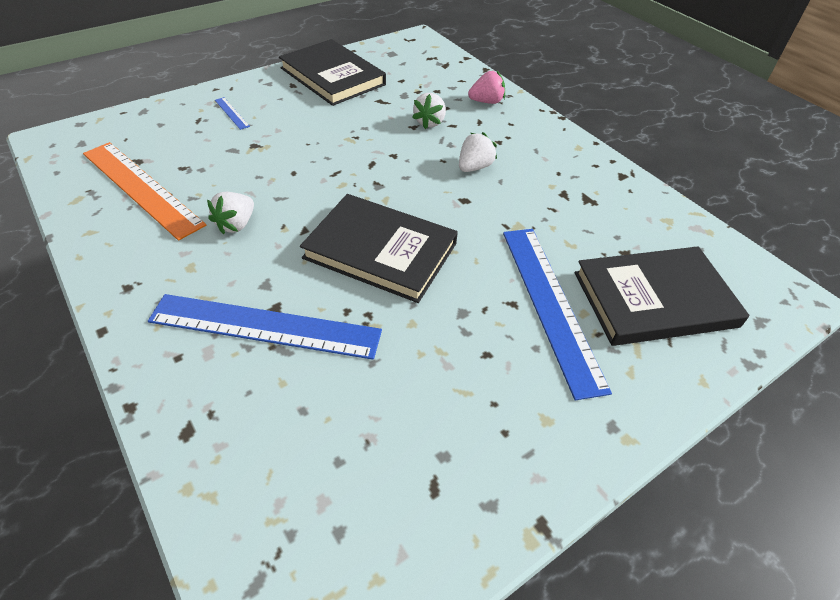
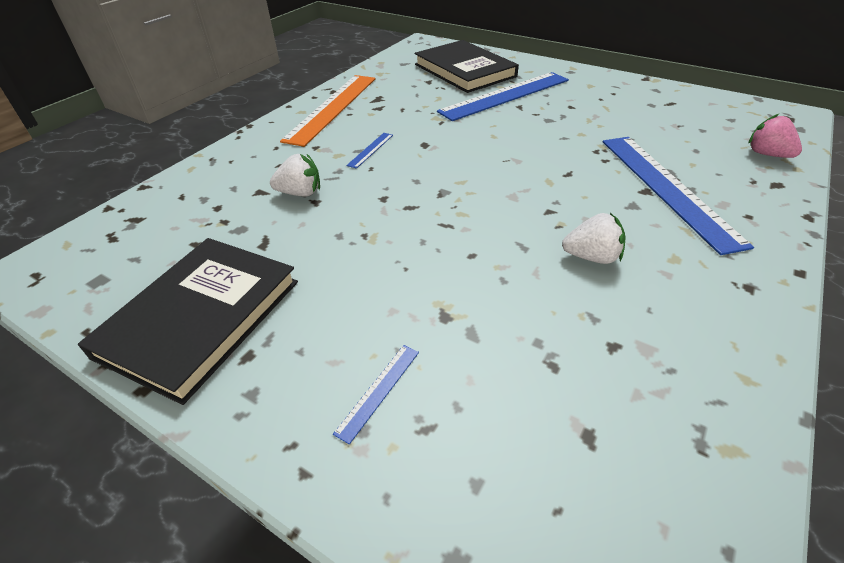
camera: 110 degrees left, 5 degrees down
(141, 188) = (632, 383): orange ruler -> orange ruler (332, 107)
(380, 251) = (529, 164): black book -> none
(474, 167) = (370, 150): white strawberry -> blue ruler
(486, 102) = (233, 169): pink strawberry -> pink strawberry (767, 154)

